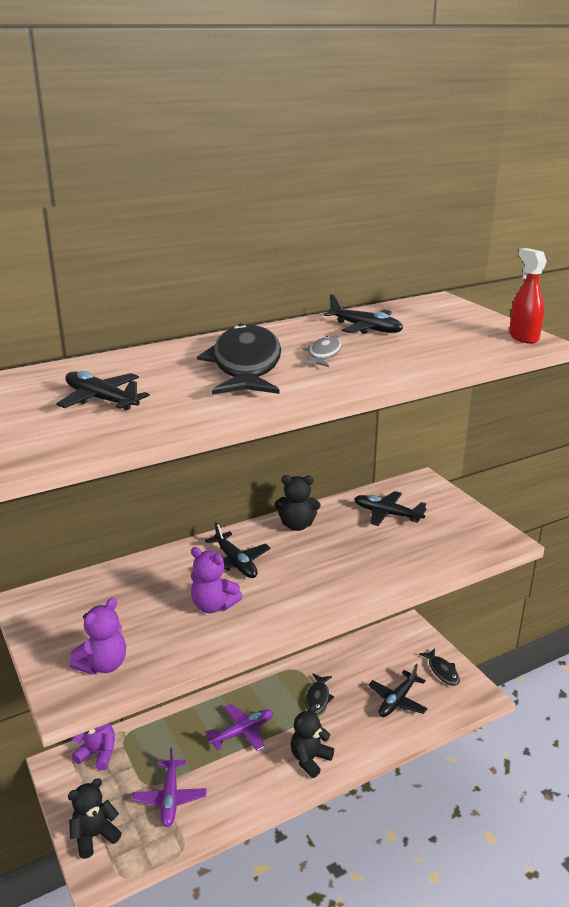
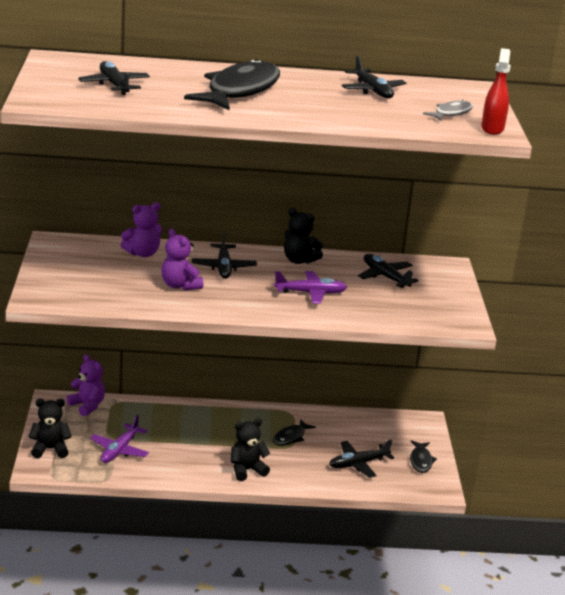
camera: 25 degrees right, 0 degrees up
(103, 665) = (73, 291): purple teddy bear -> purple teddy bear (142, 253)
(242, 732) = (208, 434): purple plane -> purple plane (310, 293)
(323, 354) = (308, 99): grey fish -> grey fish (451, 113)

